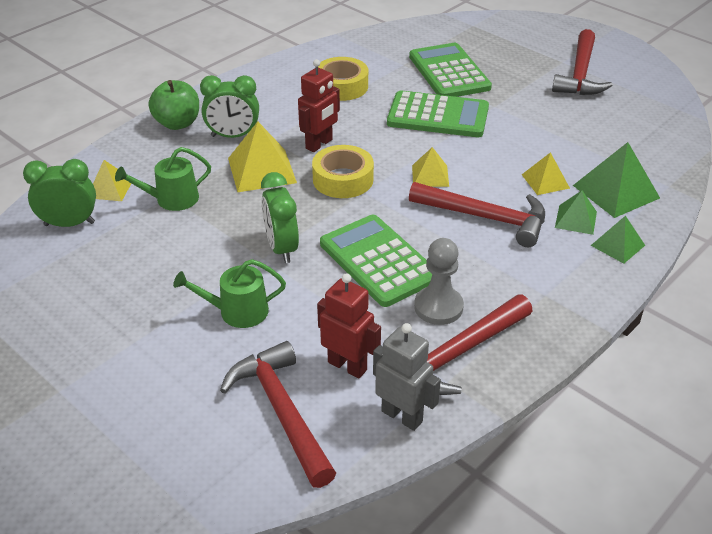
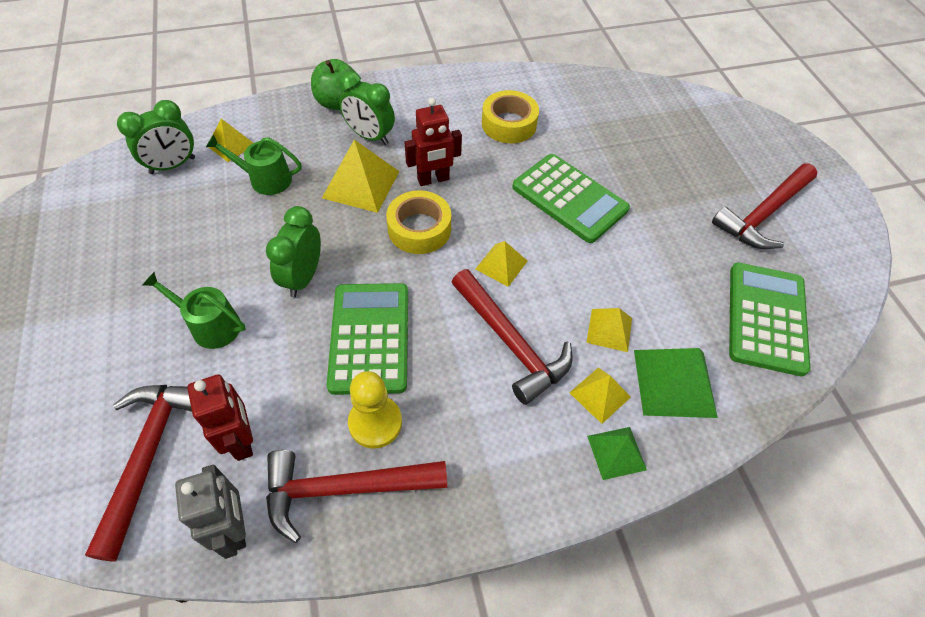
camera: 30 degrees right, 15 degrees up
(69, 224) = (173, 165): green clock -> green clock turned 120 degrees clockwise
(438, 307) = (375, 423): grey pawn -> yellow pawn
(449, 72) = (625, 152): green calculator -> green calculator (766, 318)
(575, 219) = (600, 394): green pyramid -> yellow pyramid

